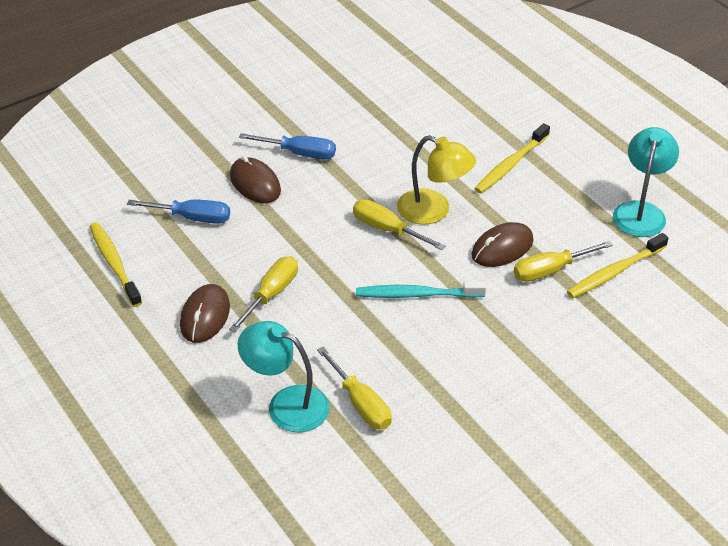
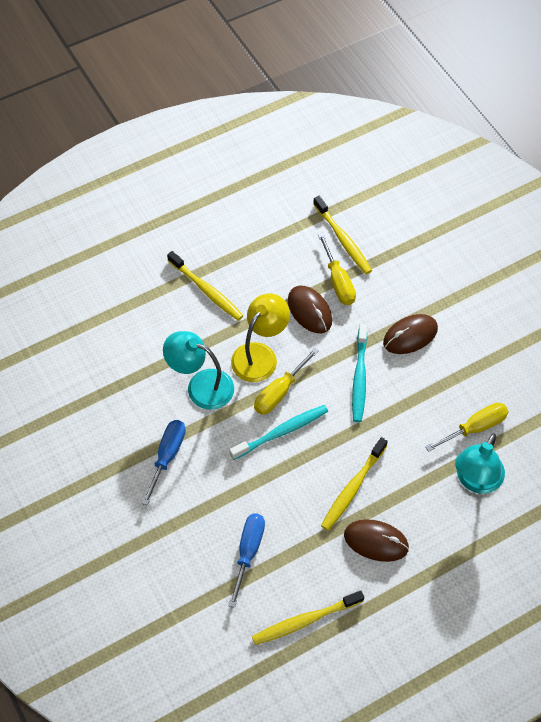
camera: 85 degrees left, 15 degrees up
(255, 183) = (206, 496): brown mouse -> brown mouse (410, 336)
(271, 294) = (353, 488): yellow screwdriver -> yellow toothbrush
(336, 233) = (281, 432): none -> turquoise toothbrush
(641, 211) = (275, 210): turquoise lamp -> turquoise lamp (201, 386)

